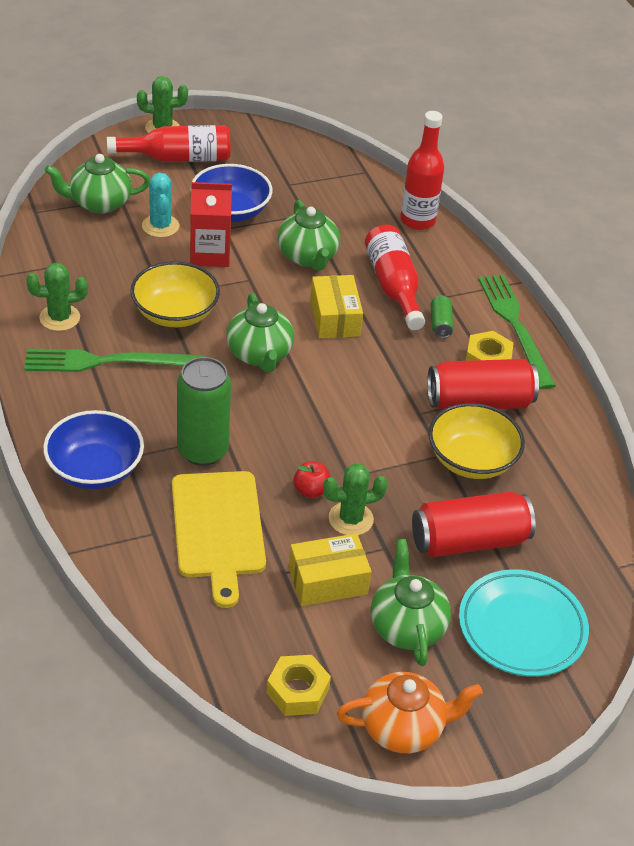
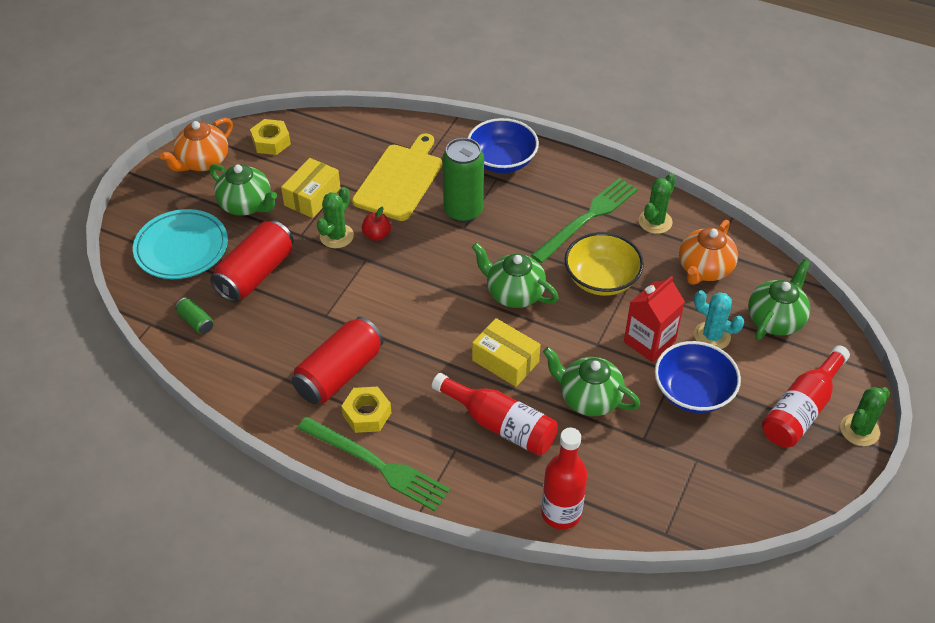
camera: 140 degrees right, 5 degrees up
(87, 262) = (704, 269): none -> orange teapot
(218, 529) = (400, 180): yellow cutting board -> yellow cutting board turned 75 degrees clockwise
(440, 324) = (431, 418): green can -> green can (196, 322)
(471, 460) = (303, 326): yellow bowl -> none

